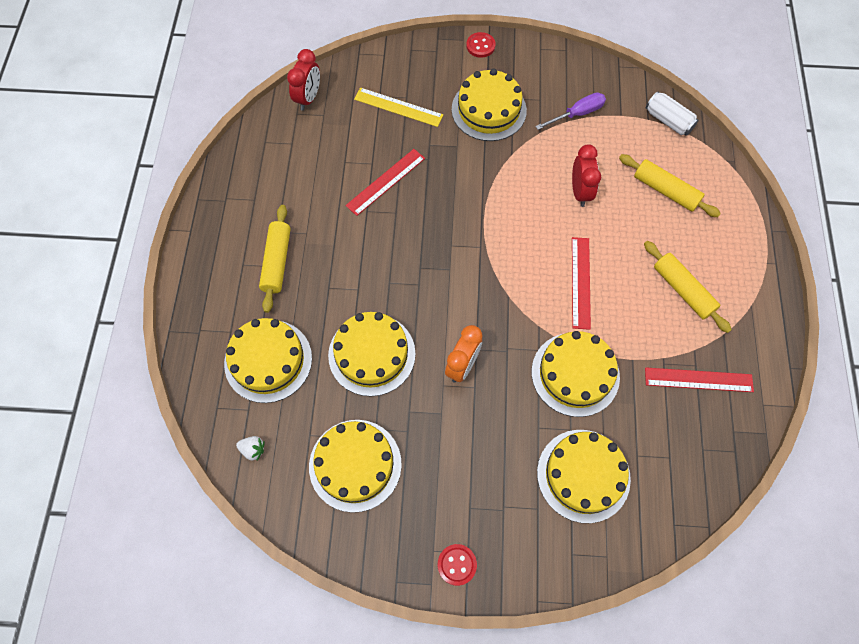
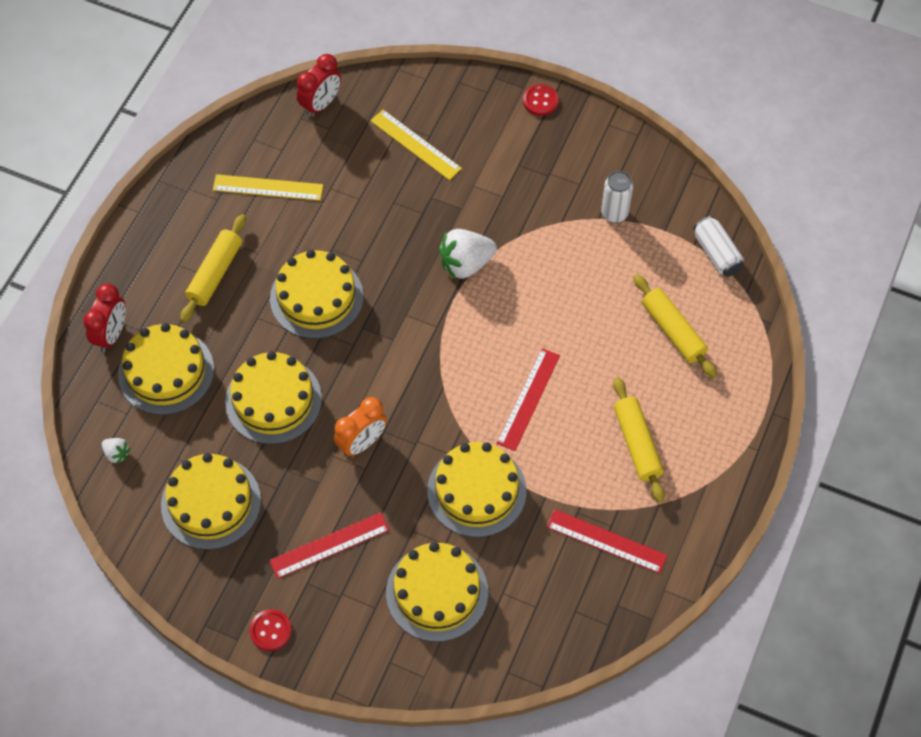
camera: 20 degrees right, 5 degrees down
(292, 177) = (268, 188): none -> yellow ruler
(386, 182) = (366, 224): red ruler -> red ruler (329, 545)
(480, 189) = (466, 264): none -> white strawberry
(488, 110) = (515, 178): yellow cake -> yellow cake (316, 297)
(577, 114) = (614, 213): purple screwdriver -> white can
(580, 192) = (575, 302): red clock -> red clock (111, 334)

